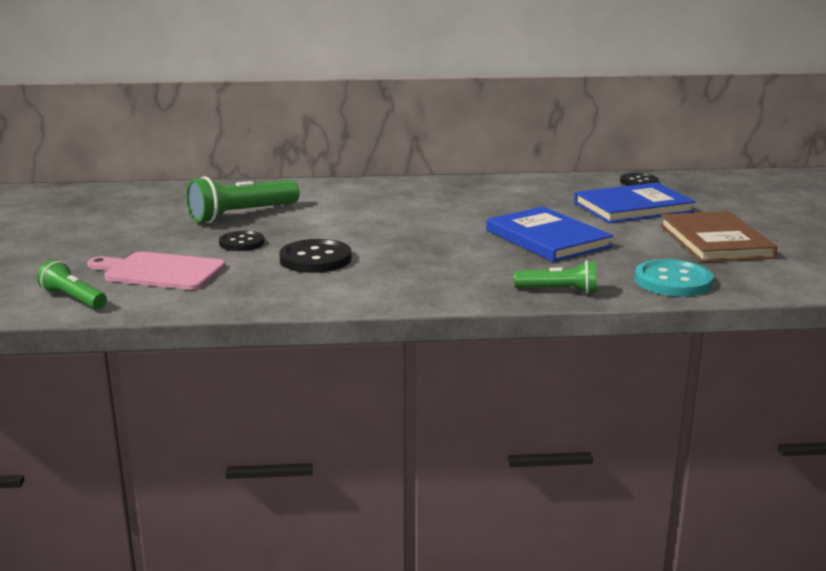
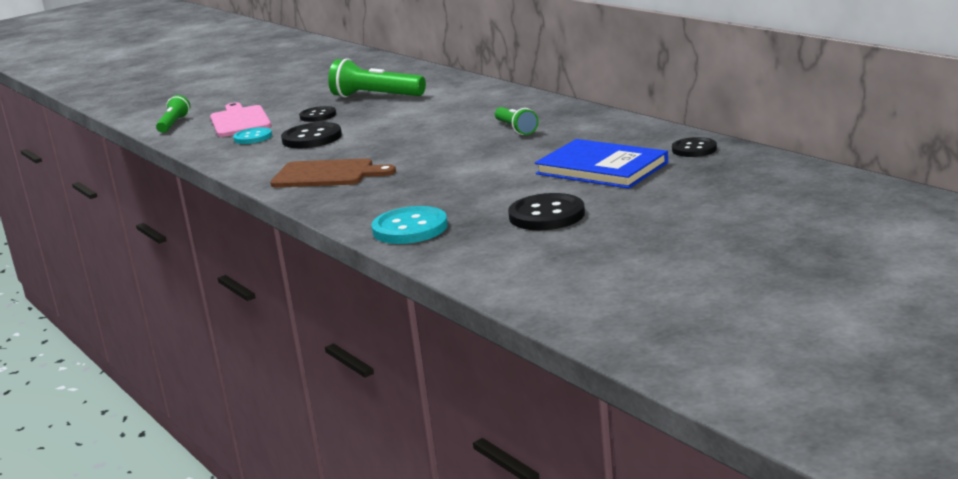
camera: 60 degrees right, 0 degrees up
(243, 278) = (253, 137): none -> turquoise button
(453, 276) = (327, 174): none -> brown cutting board
(547, 238) = (458, 170): blue book -> none
(558, 291) = (336, 205): green flashlight -> green flashlight (516, 129)
(715, 241) = (546, 215): brown book -> black button

